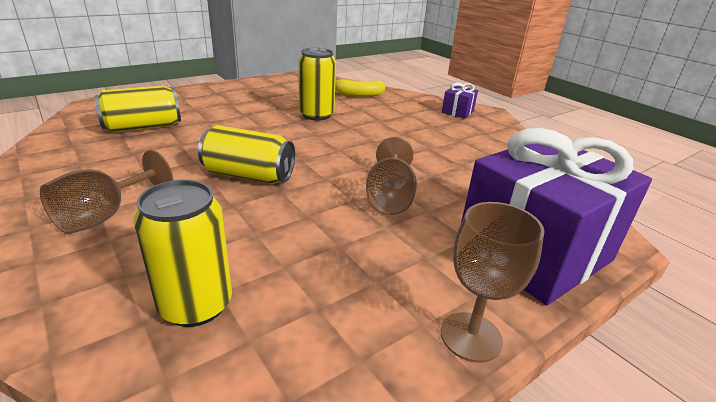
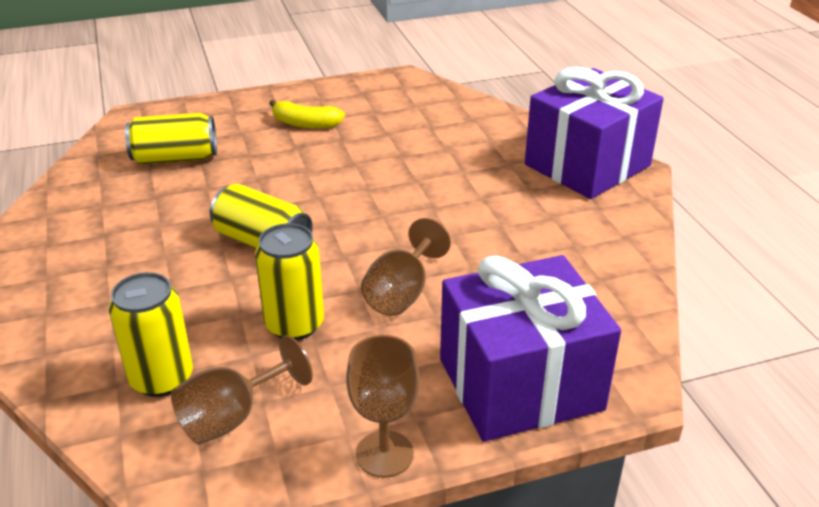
camera: 20 degrees right, 5 degrees up
(104, 216) = (110, 274): brown goblet -> brown goblet (232, 417)
(316, 115) = (384, 155): yellow can -> yellow can (294, 324)
(358, 95) = (462, 121): yellow banana -> yellow banana (305, 124)
(457, 112) = (587, 165): purple gift -> purple gift, size x2.43

